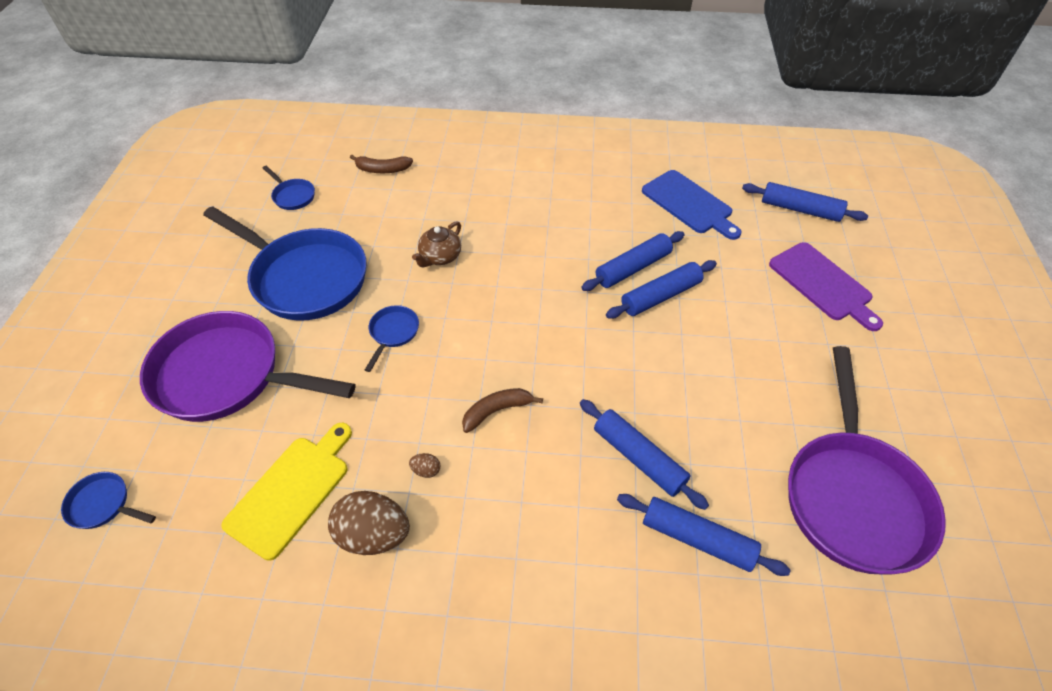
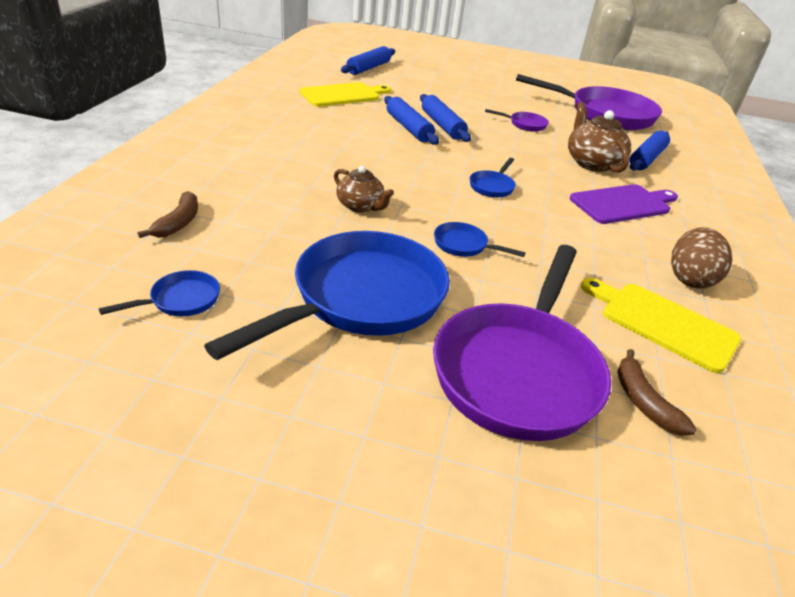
camera: 85 degrees left, 15 degrees down
(103, 504) = (729, 487): blue pan -> blue pan (492, 186)
(426, 470) = (621, 246): brown egg -> none
(497, 411) = (557, 206): brown banana -> brown banana (643, 402)
(638, 458) = (591, 163): blue rolling pin -> brown teapot
(689, 204) = (343, 95): blue cutting board -> yellow cutting board
(724, 381) = (525, 124): none -> purple pan
(823, 284) = (443, 80): purple cutting board -> purple cutting board (623, 204)

